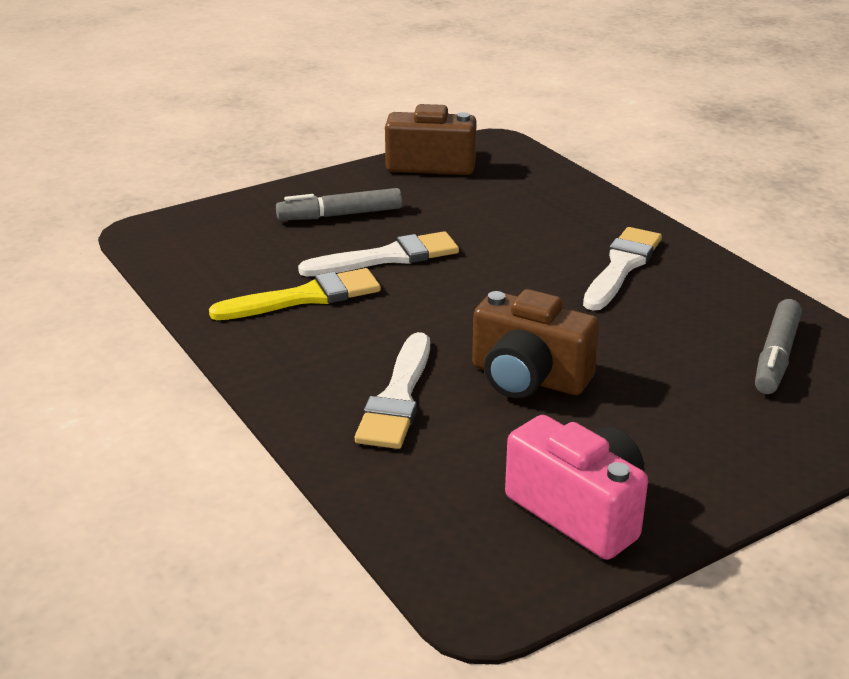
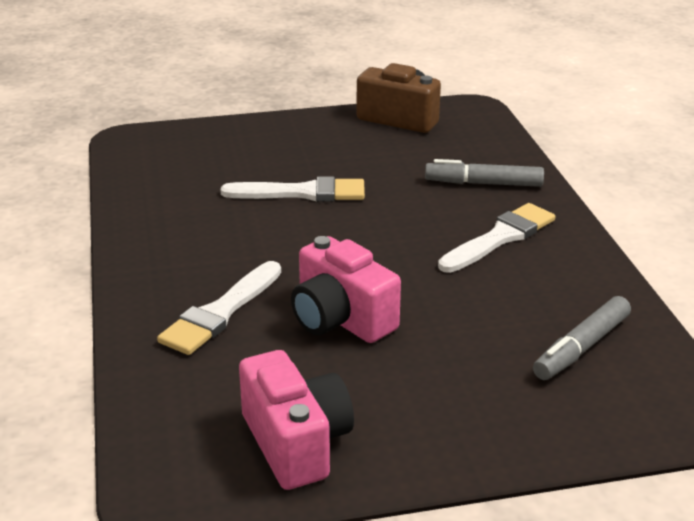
camera: 20 degrees right, 0 degrees up
(305, 297) = (210, 214): yellow brush -> none
(340, 215) = (290, 150): grey marker -> grey marker (483, 183)
(528, 378) = (341, 319): brown camera -> pink camera

